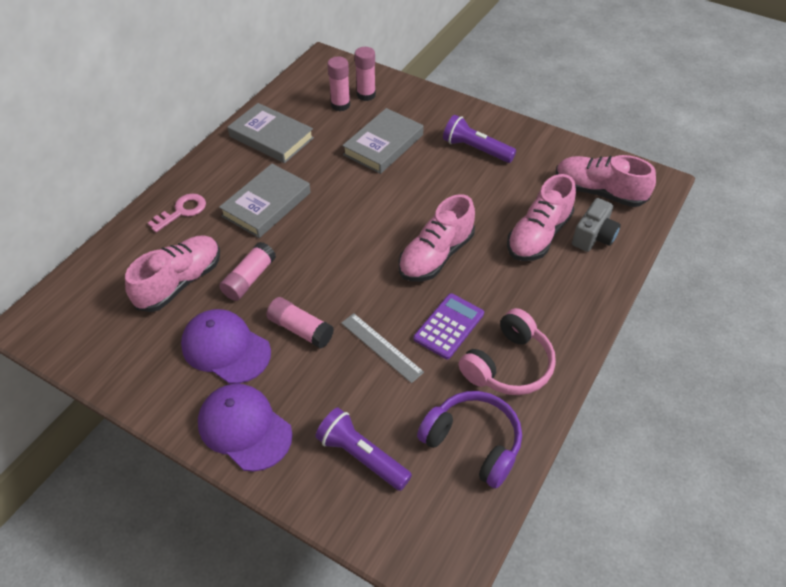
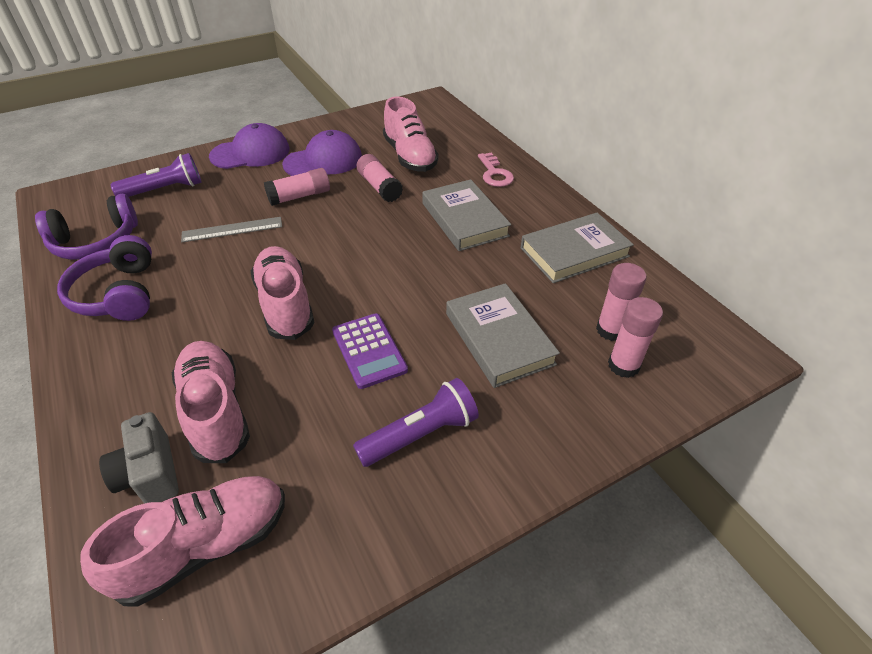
camera: 120 degrees right, 5 degrees down
(449, 326) = (201, 275): purple calculator -> purple calculator (369, 350)
(508, 365) = (119, 294): pink headphones -> purple headphones

